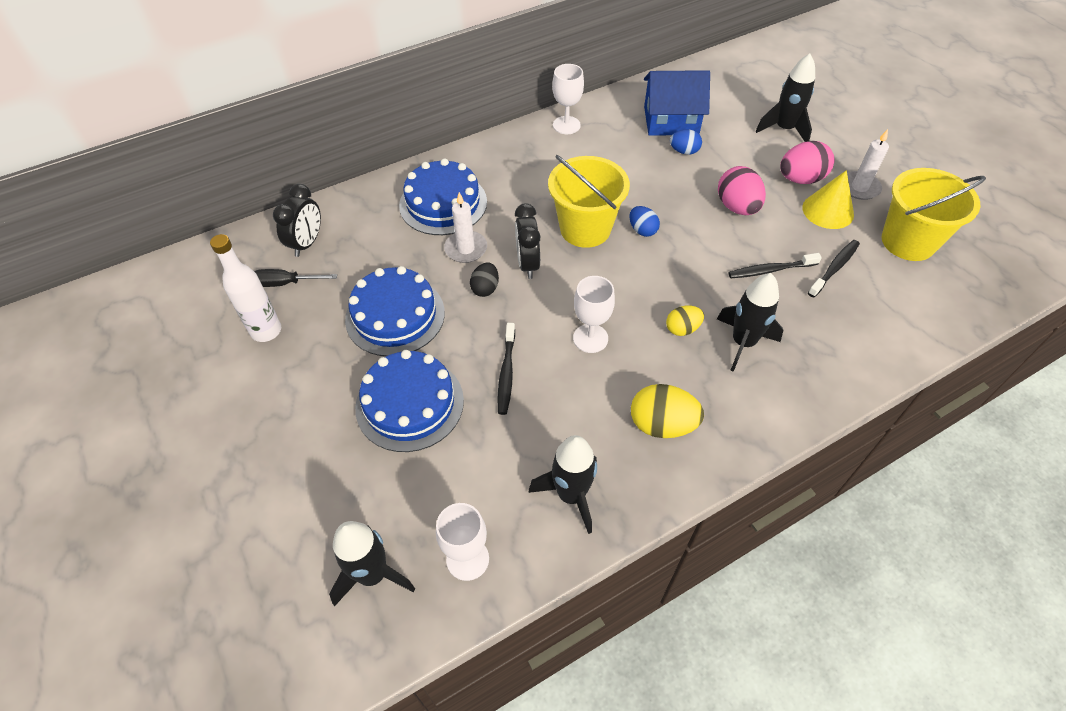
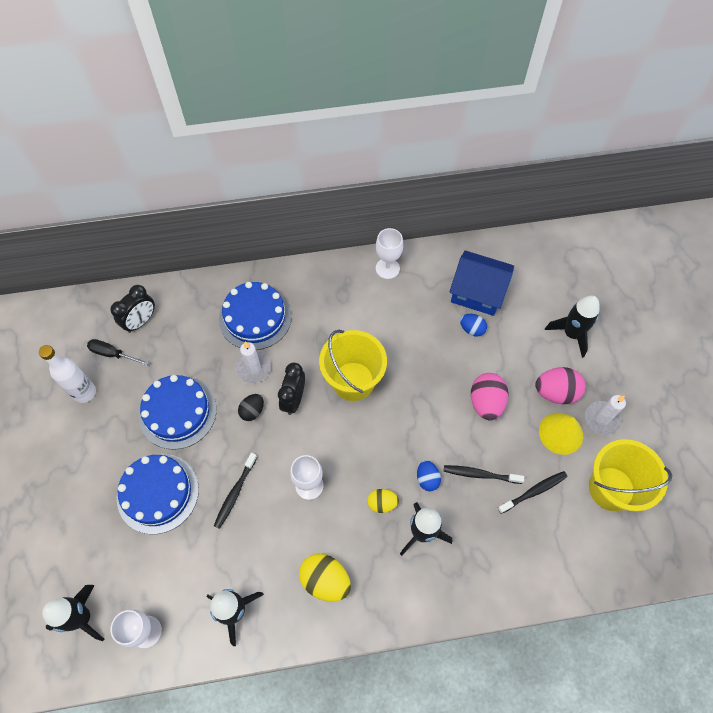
camera: 20 degrees right, 10 degrees up
(642, 230) = (397, 398): blue egg -> blue egg (427, 479)

